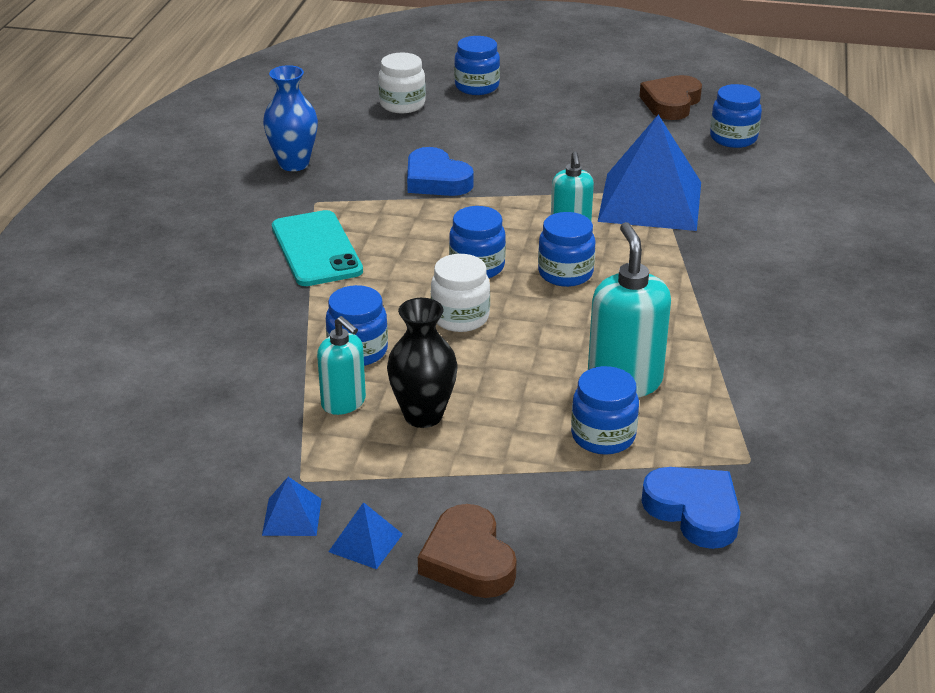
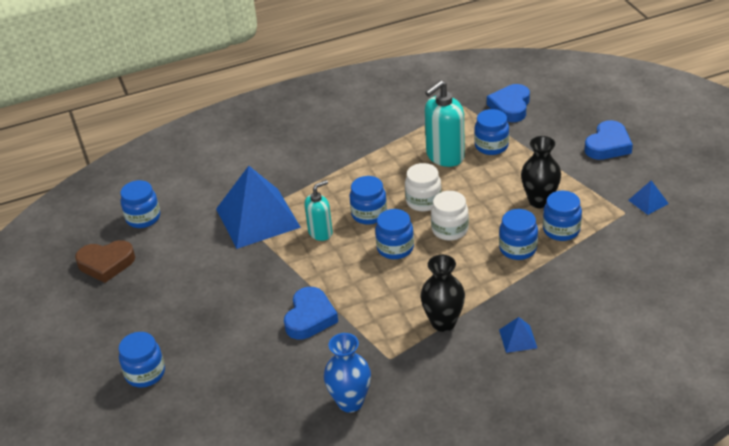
camera: 120 degrees left, 5 degrees up
(316, 249) = (443, 323): turquoise phone -> black vase
(344, 403) = (561, 230): turquoise soap dispenser -> blue jar
(365, 543) = (634, 174): blue pyramid -> blue pyramid (518, 338)
(402, 104) = (208, 398): white jar -> white jar (423, 201)
(468, 560) = (608, 145): brown heart -> blue heart

